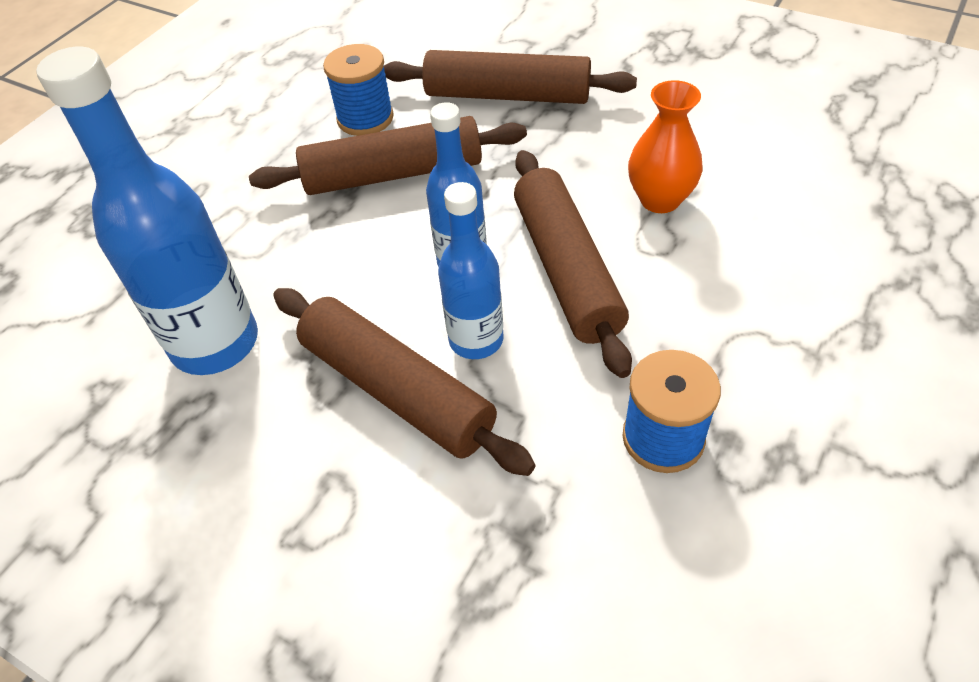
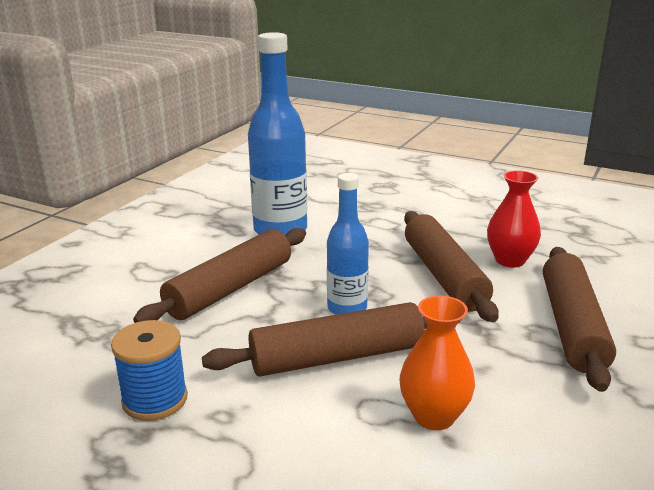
camera: 85 degrees right, 25 degrees down
(365, 118) = (510, 260): blue spool -> red vase
(476, 340) = (267, 316): blue bottle -> none

